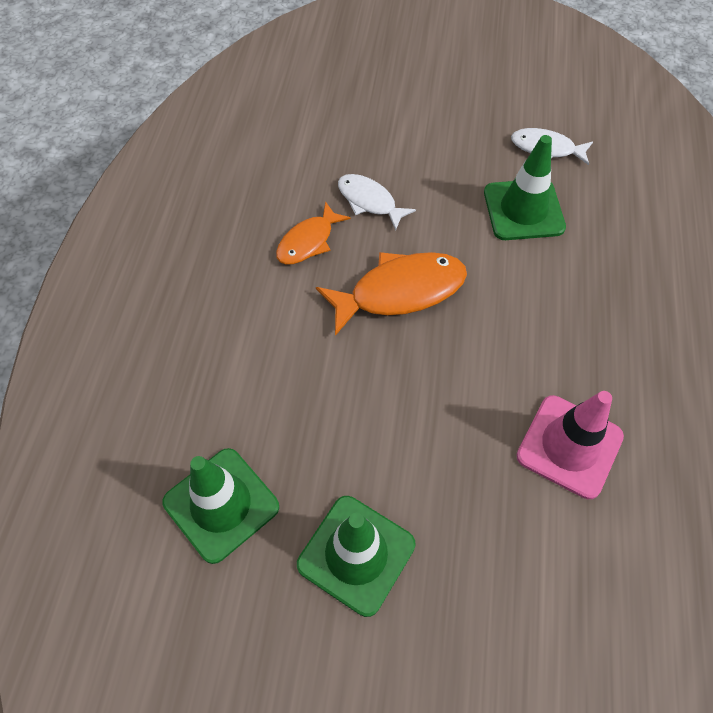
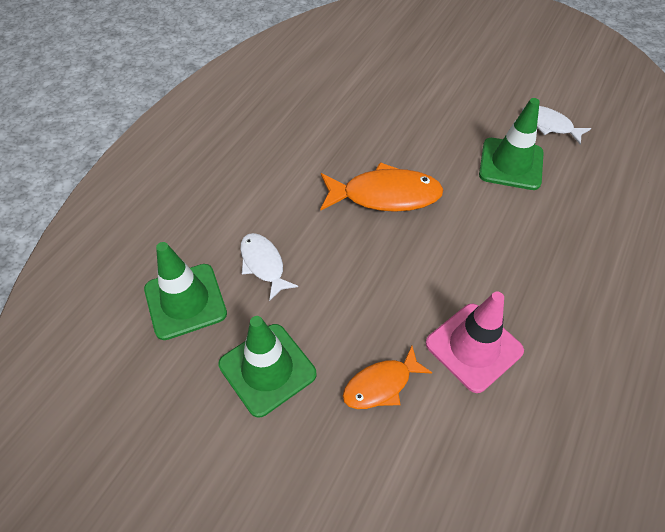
camera: 20 degrees right, 5 degrees down
(308, 241) = (331, 143): orange fish -> orange fish (381, 385)
(369, 201) = (389, 127): white fish -> white fish (263, 264)

